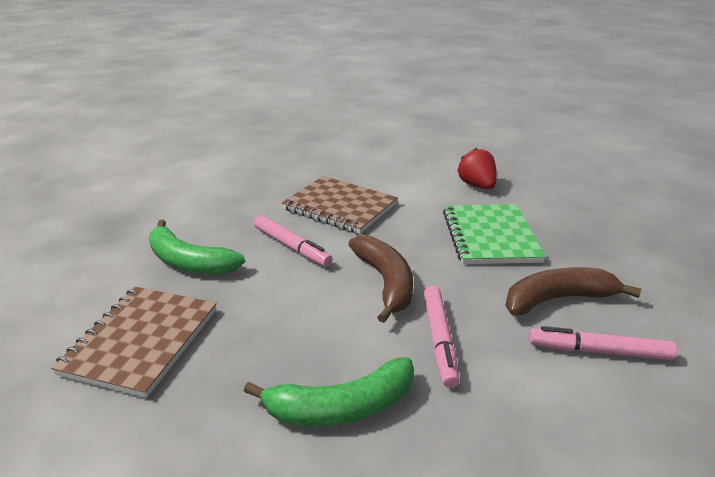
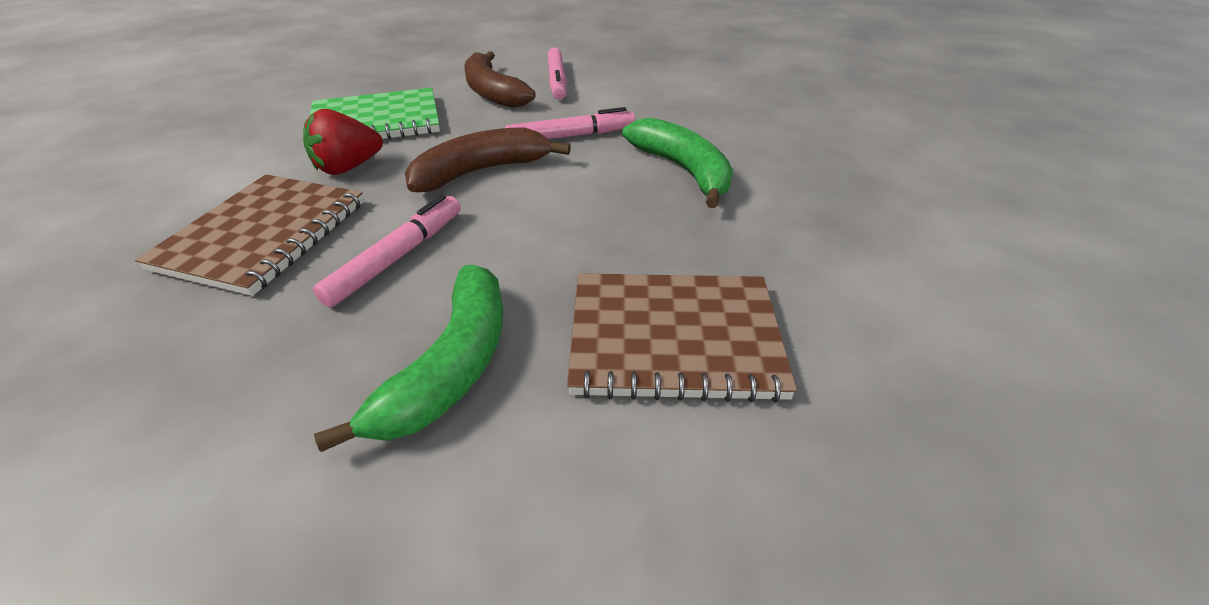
camera: 105 degrees left, 10 degrees up
(477, 185) = (232, 133): red strawberry -> red strawberry (348, 168)

